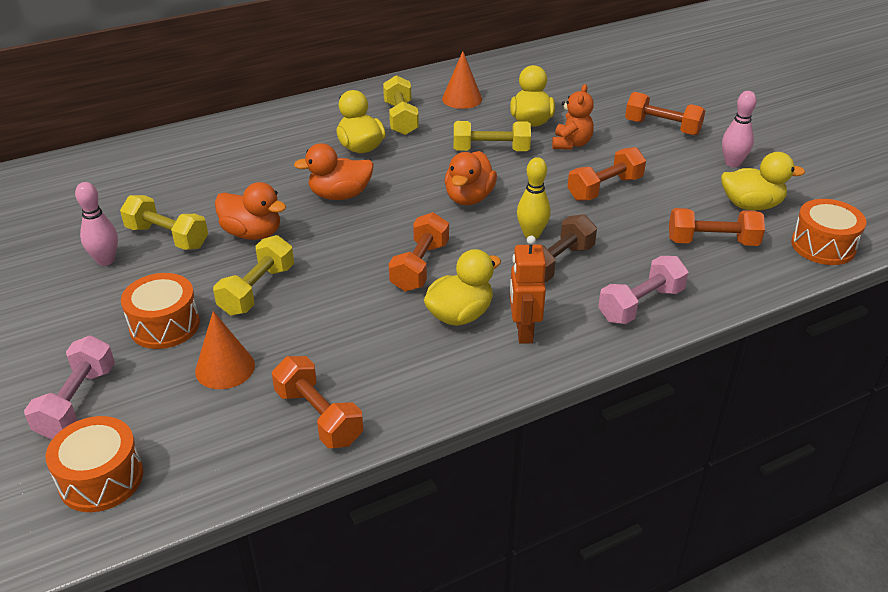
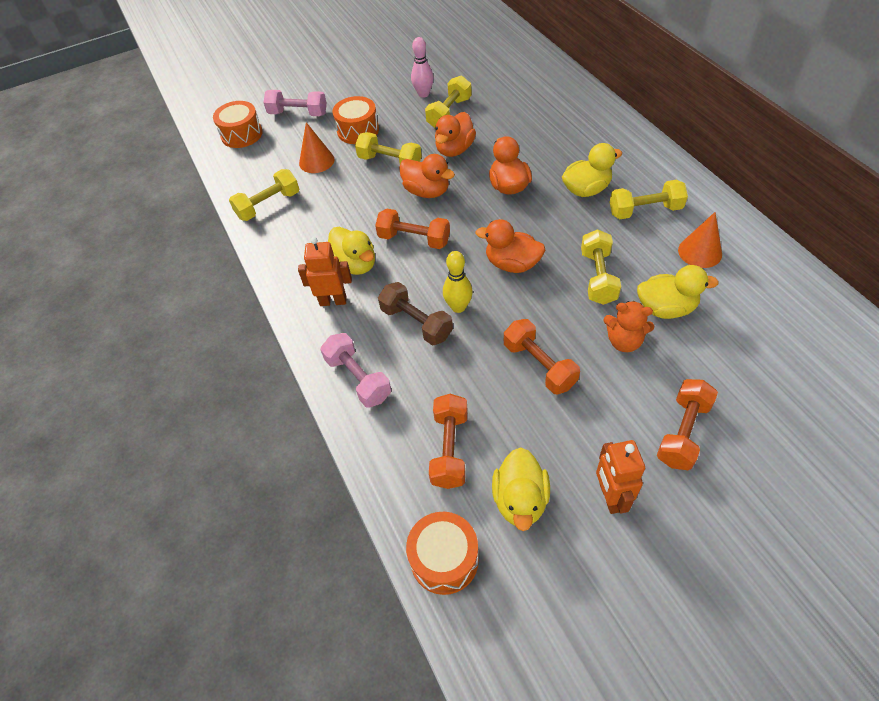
camera: 95 degrees right, 15 degrees up
(318, 416) = (268, 205): orange dumbbell -> yellow dumbbell
(331, 257) = (427, 191): none -> orange duck
(732, 163) = (610, 497): pink bowling pin -> orange robot

